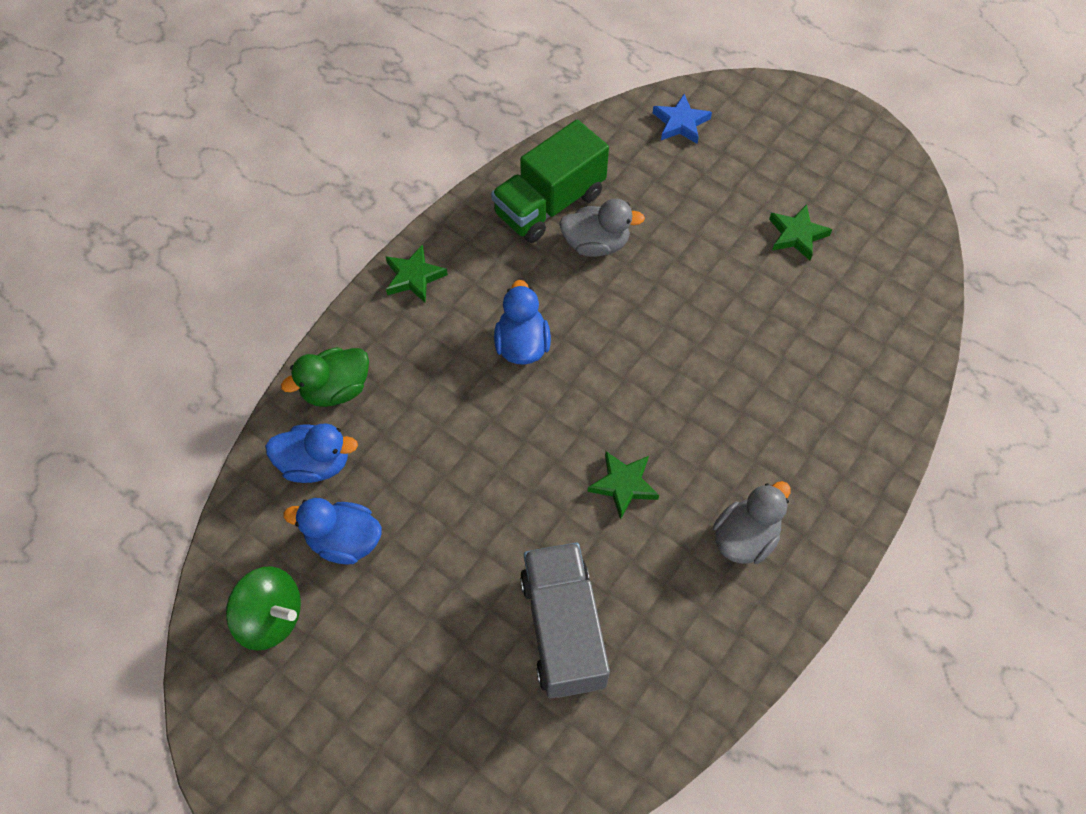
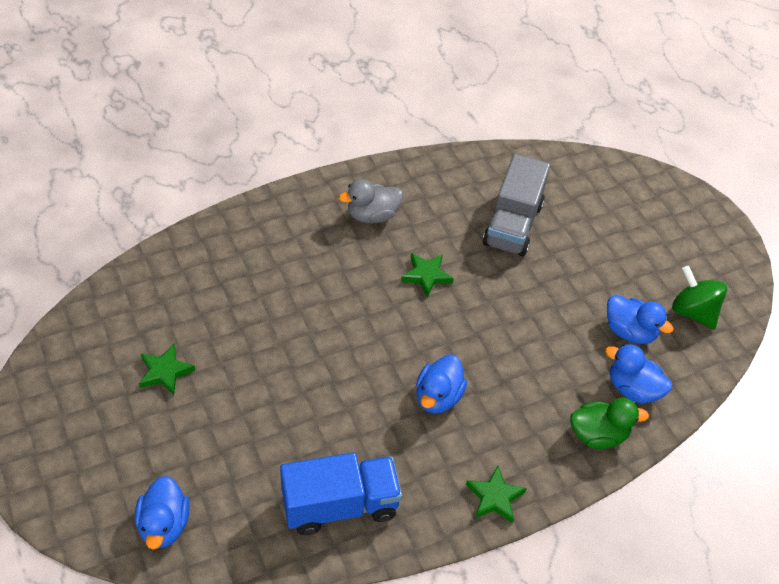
camera: 155 degrees left, 10 degrees down
(549, 204) = (340, 505): green truck -> blue truck
(596, 244) = (327, 447): grey duck -> none
(680, 123) = (164, 525): blue star -> blue duck

